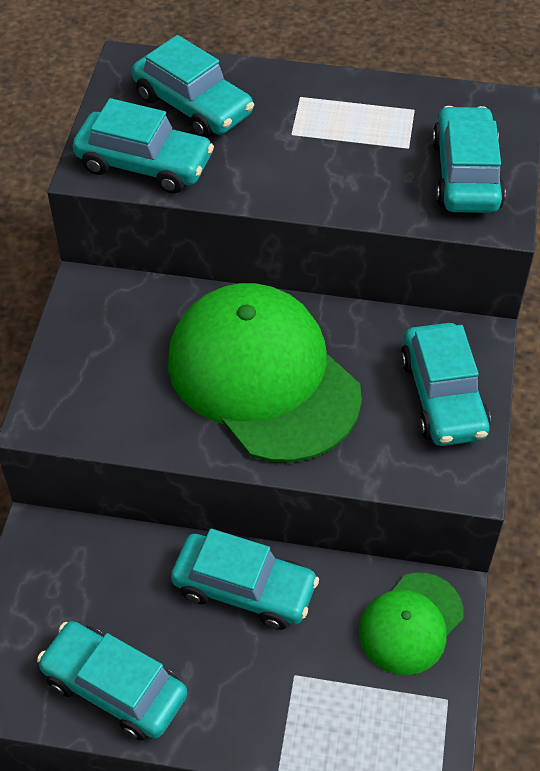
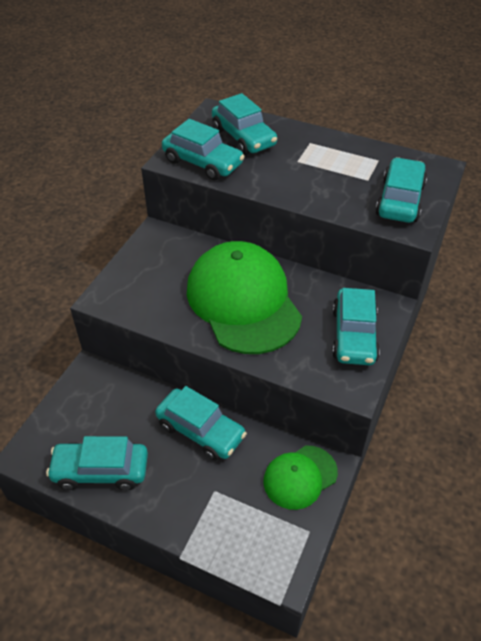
camera: 15 degrees right, 5 degrees down
(114, 688) = (101, 471): turquoise car -> turquoise car turned 45 degrees counterclockwise

